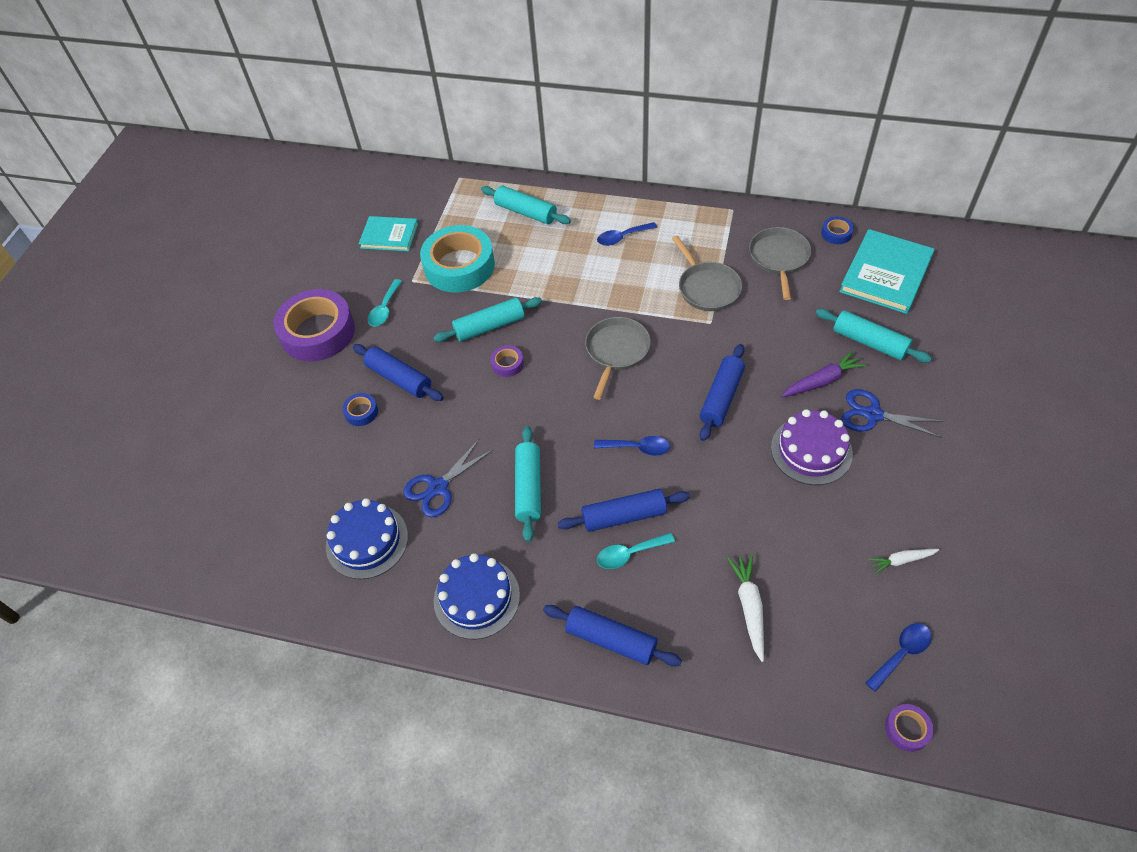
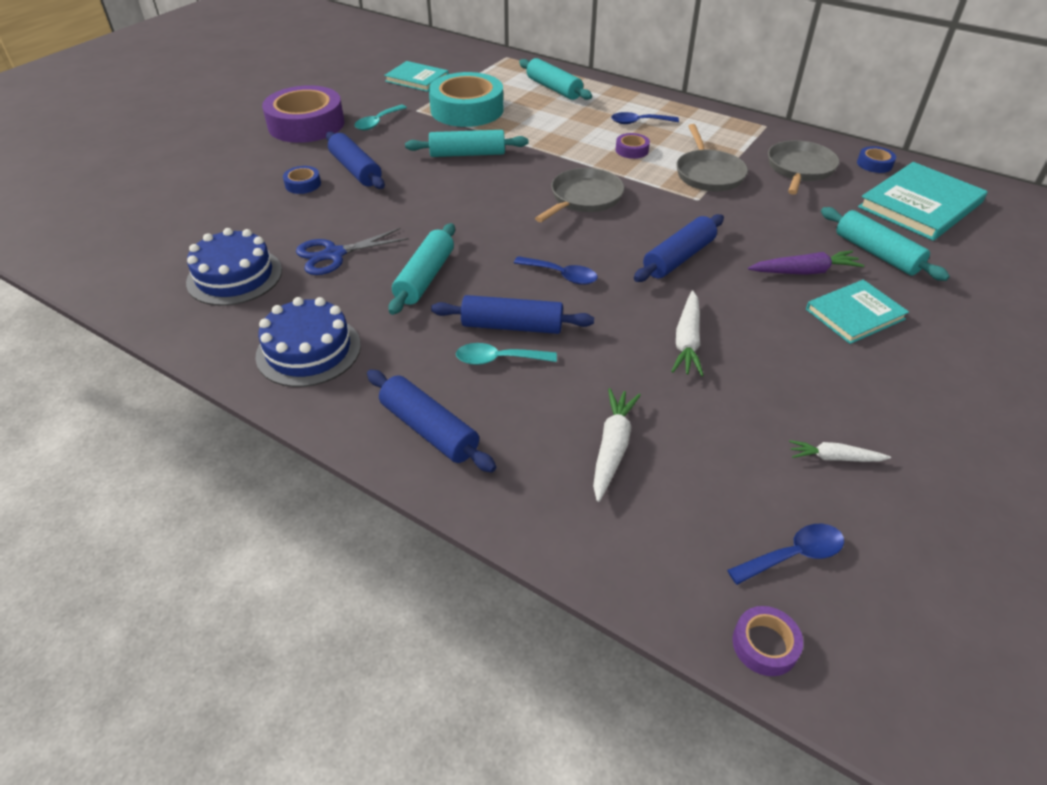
camera: 15 degrees right, 10 degrees down
(507, 364) = (467, 183): purple tape -> purple tape (632, 150)
(762, 485) = (687, 341): none -> white carrot
(811, 450) = (763, 326): purple cake -> none
(873, 415) = (854, 314): blue scissors -> turquoise book

